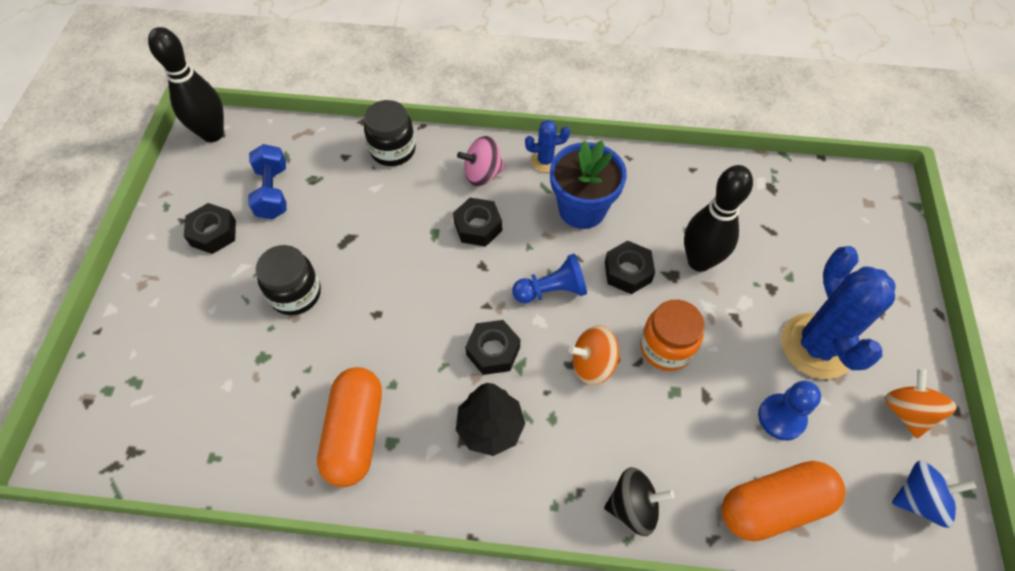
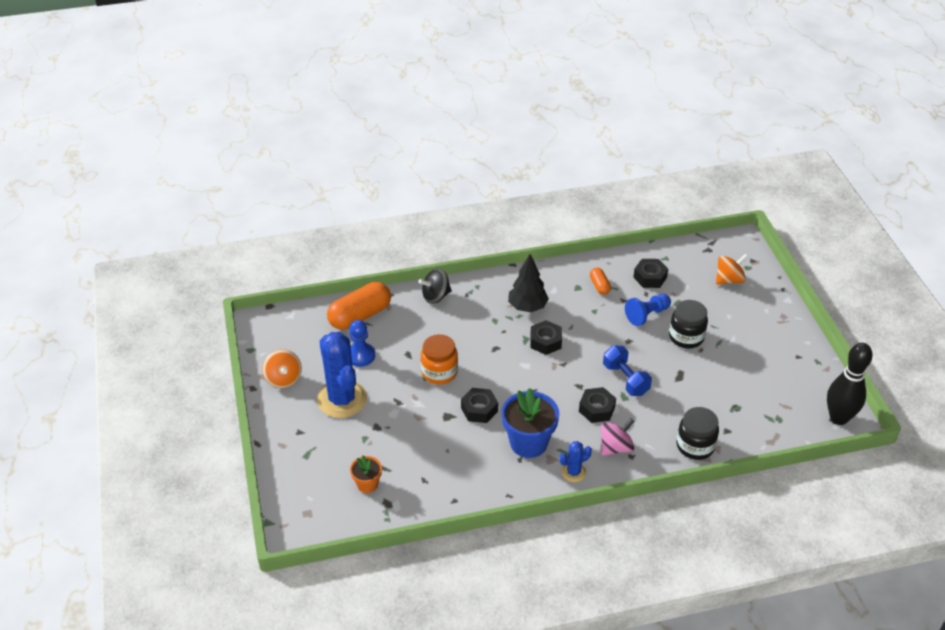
camera: 160 degrees right, 15 degrees down
(213, 233) = (769, 355): black nut -> black nut (650, 277)
(273, 192) = (755, 390): blue dumbbell -> blue dumbbell (625, 379)
(355, 433) = (599, 286): orange capsule -> orange capsule, size x0.49
(552, 290) = (525, 384): blue pawn -> blue pawn (647, 315)
(593, 364) = (482, 351): orange spinning top -> orange spinning top (729, 280)
(699, 261) = (431, 430): black bowling pin -> none
(793, 215) = (367, 484): none -> orange flower pot
(919, 499) = (279, 339): blue spinning top -> none

